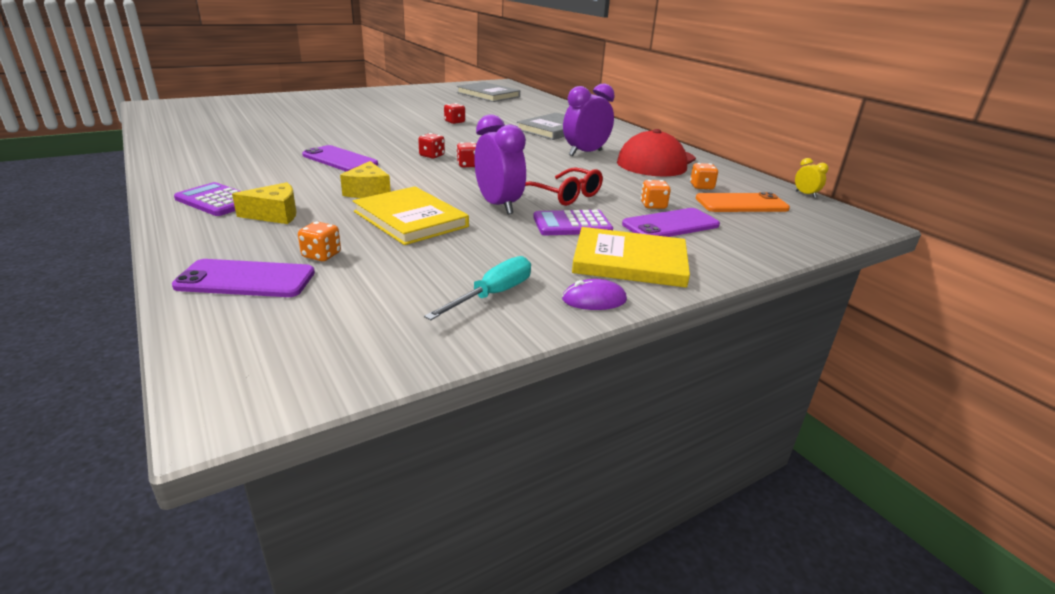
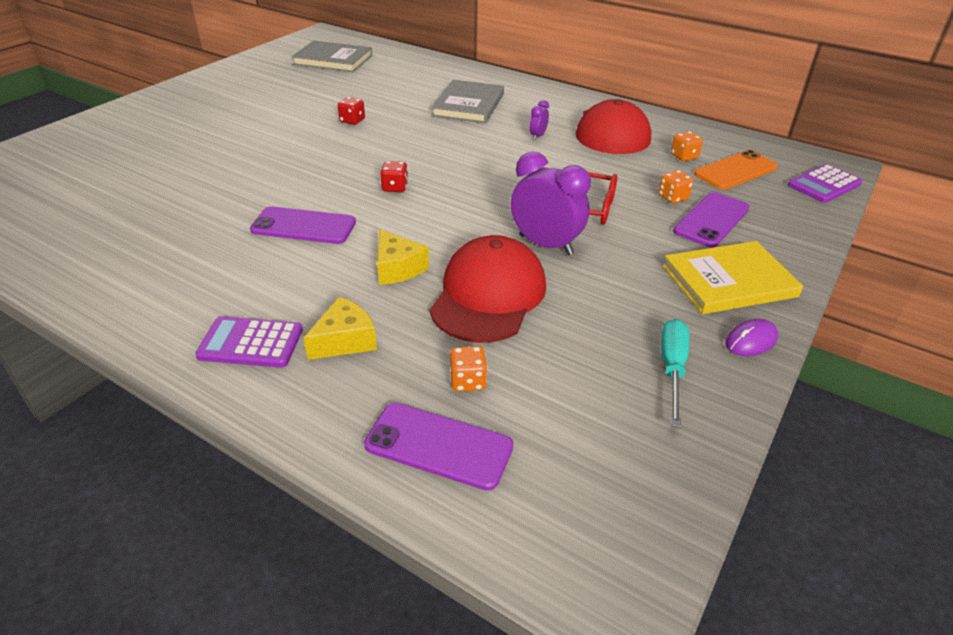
camera: 25 degrees left, 10 degrees up
(246, 280) = (438, 446): purple phone -> purple phone turned 45 degrees clockwise
(410, 219) = (488, 295): yellow book -> red cap
(468, 165) = (449, 191): red dice -> none
(572, 224) = (635, 249): purple calculator -> purple calculator (824, 185)
(585, 153) = (538, 136): purple clock -> purple clock, size x0.46
(805, 194) = (769, 141): yellow clock -> none

